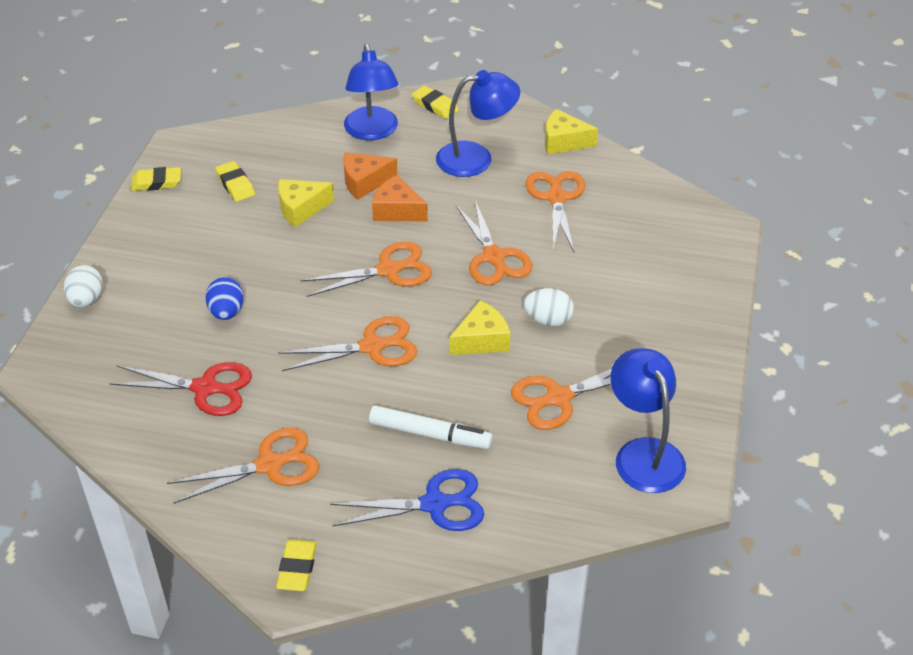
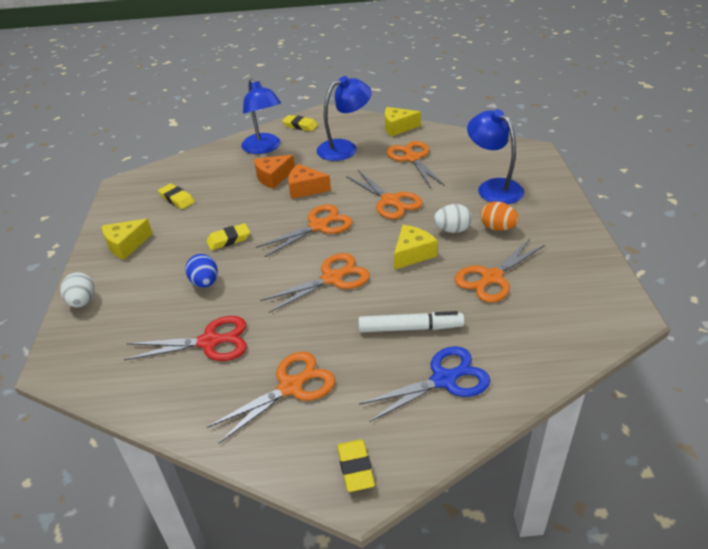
camera: 15 degrees left, 5 degrees down
(157, 182) = (114, 210): yellow eraser -> yellow eraser (229, 240)
(301, 209) = (233, 203): yellow cheese -> yellow cheese (126, 245)
(606, 332) = (497, 228): none -> orange egg
(643, 453) = (577, 299): blue lamp -> blue lamp (493, 187)

